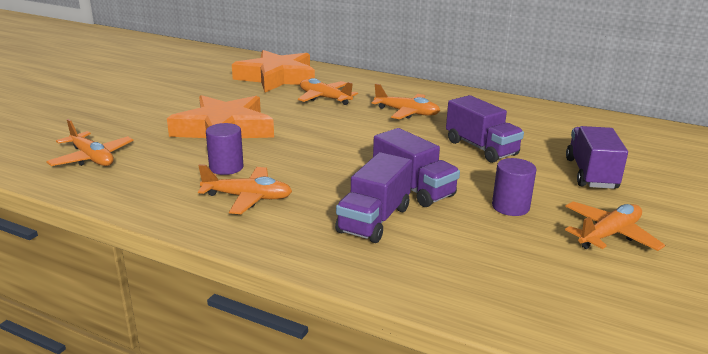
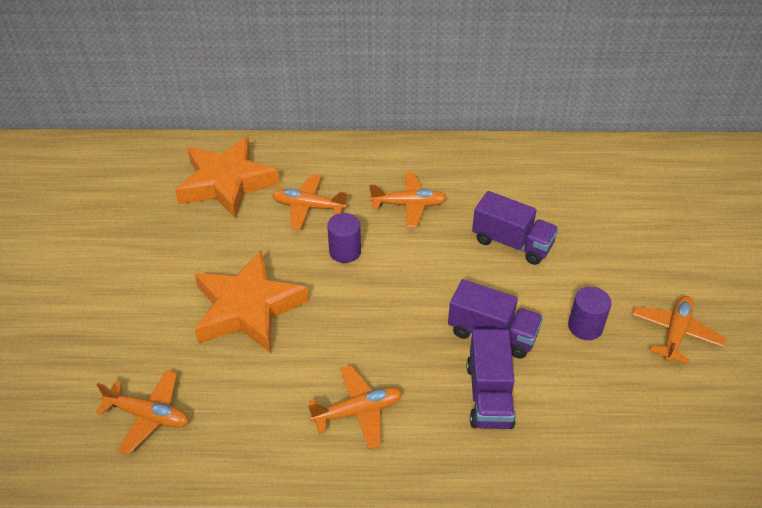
camera: 25 degrees left, 20 degrees up
(226, 167) = (301, 372): purple cylinder -> purple cylinder (345, 251)
(591, 174) = (621, 248): purple truck -> none

